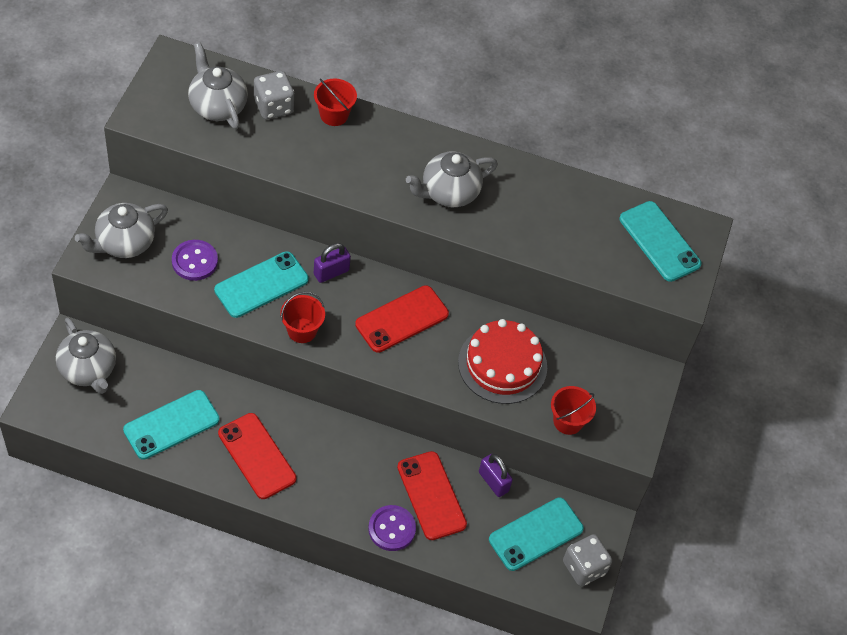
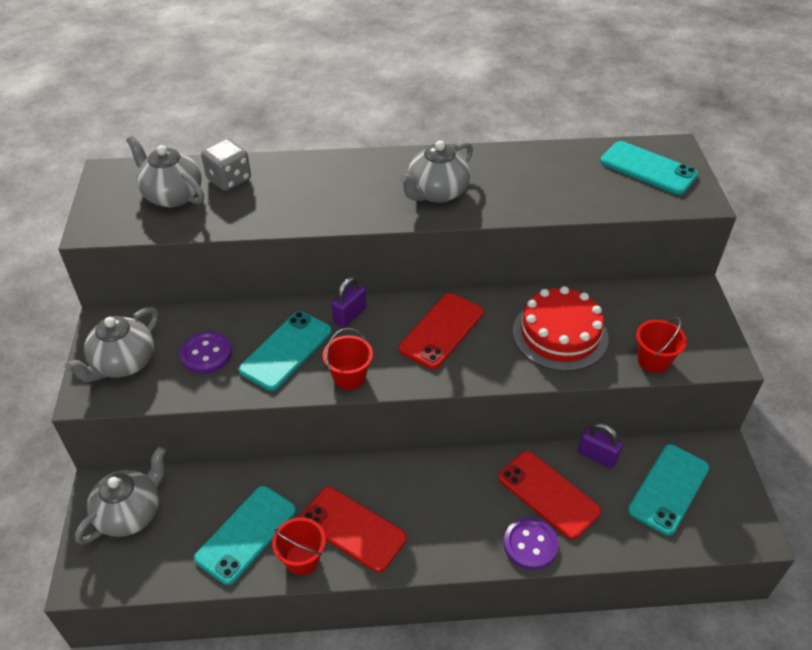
camera: 15 degrees left, 10 degrees down
(88, 370) = (130, 513): grey teapot -> grey teapot turned 90 degrees counterclockwise
(334, 115) = (291, 168): red bucket -> red bucket (302, 559)
(584, 567) = (733, 501): grey dice -> none

